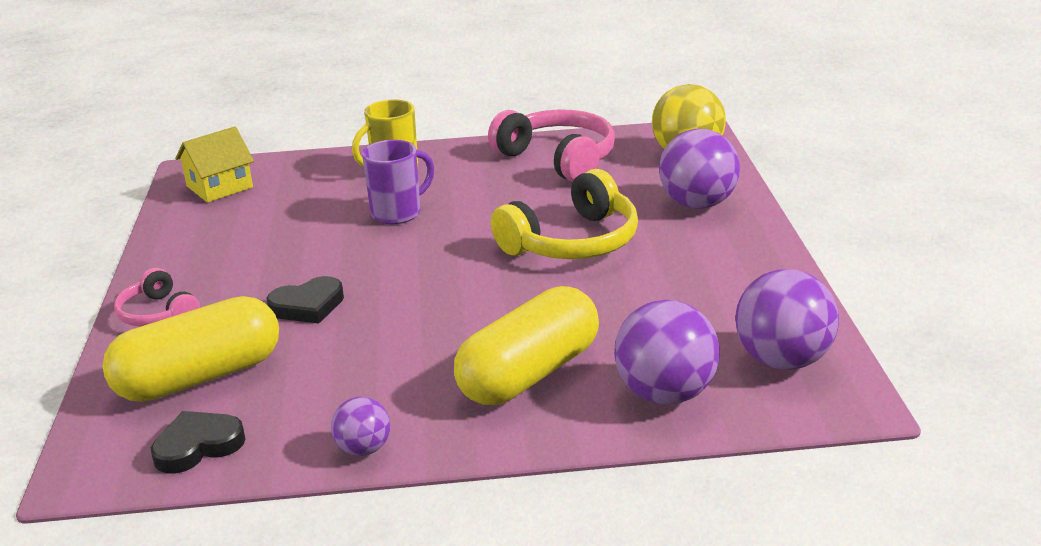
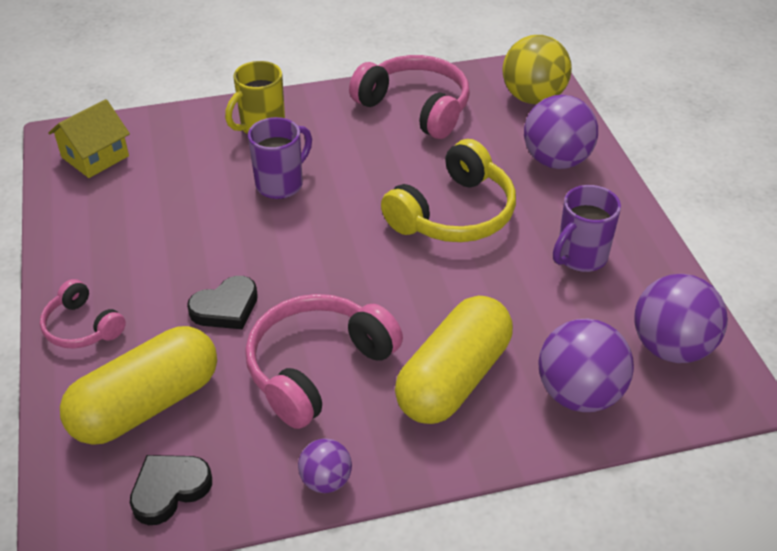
camera: 10 degrees left, 15 degrees up
(386, 358) = (318, 368): none -> pink headphones
(700, 282) = (580, 257): none -> purple mug

